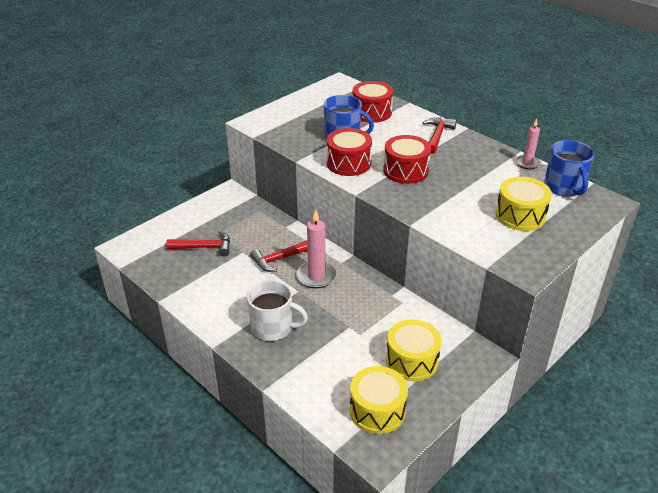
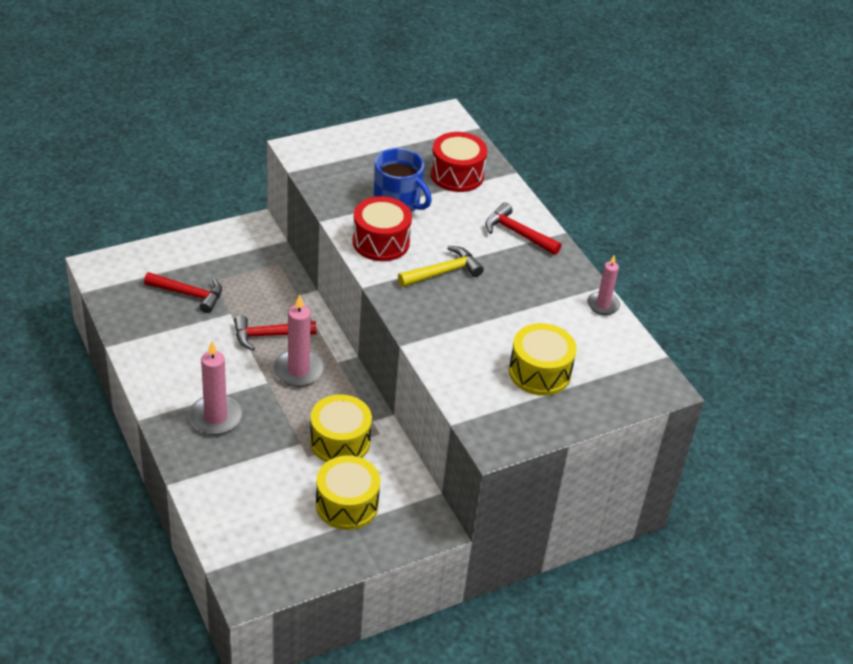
camera: 15 degrees right, 5 degrees up
(273, 327) = (215, 417): white mug -> pink candle
(377, 410) = (275, 545): yellow drum -> yellow drum (340, 442)
(405, 171) = (443, 272): red drum -> yellow hammer
(437, 136) = (517, 233): red hammer -> red hammer turned 90 degrees counterclockwise
(564, 187) = (624, 351): blue mug -> none

